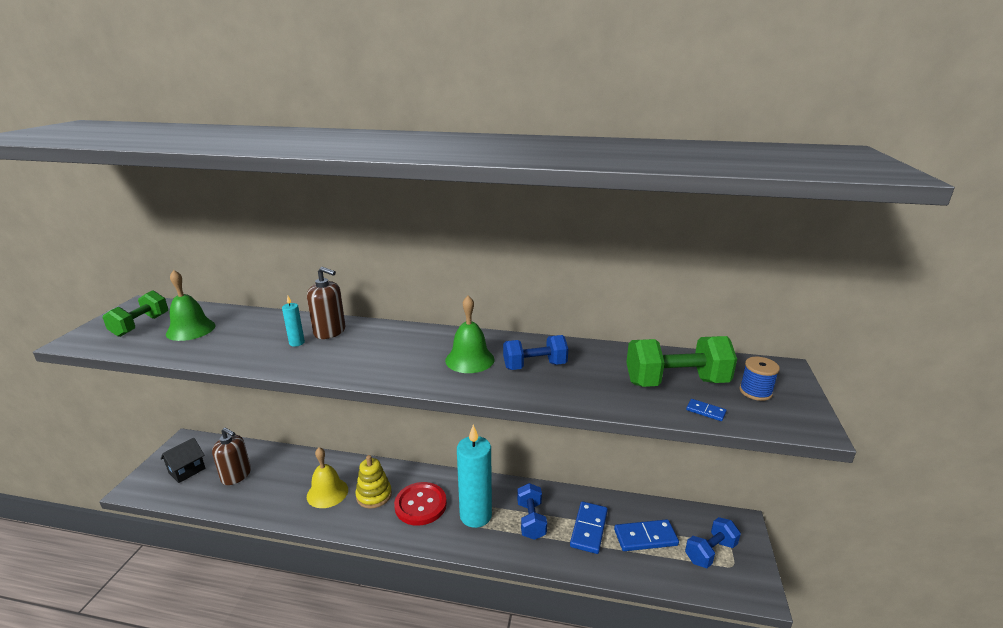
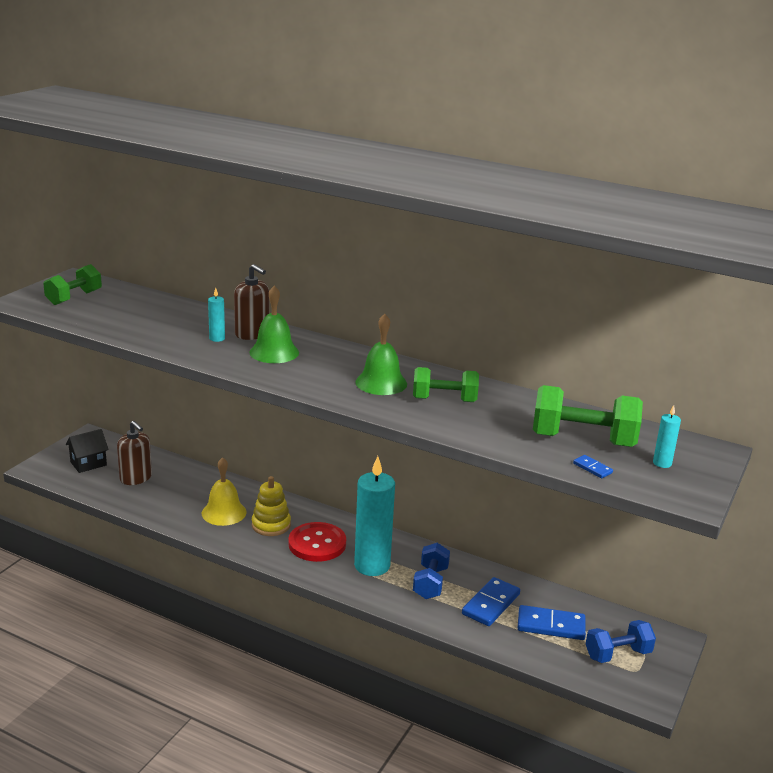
camera: 15 degrees right, 0 degrees up
(191, 329) = (119, 309): green bell -> green bell (274, 352)
(534, 366) = (444, 400): blue dumbbell -> green dumbbell
(755, 392) = (662, 463): blue spool -> turquoise candle

